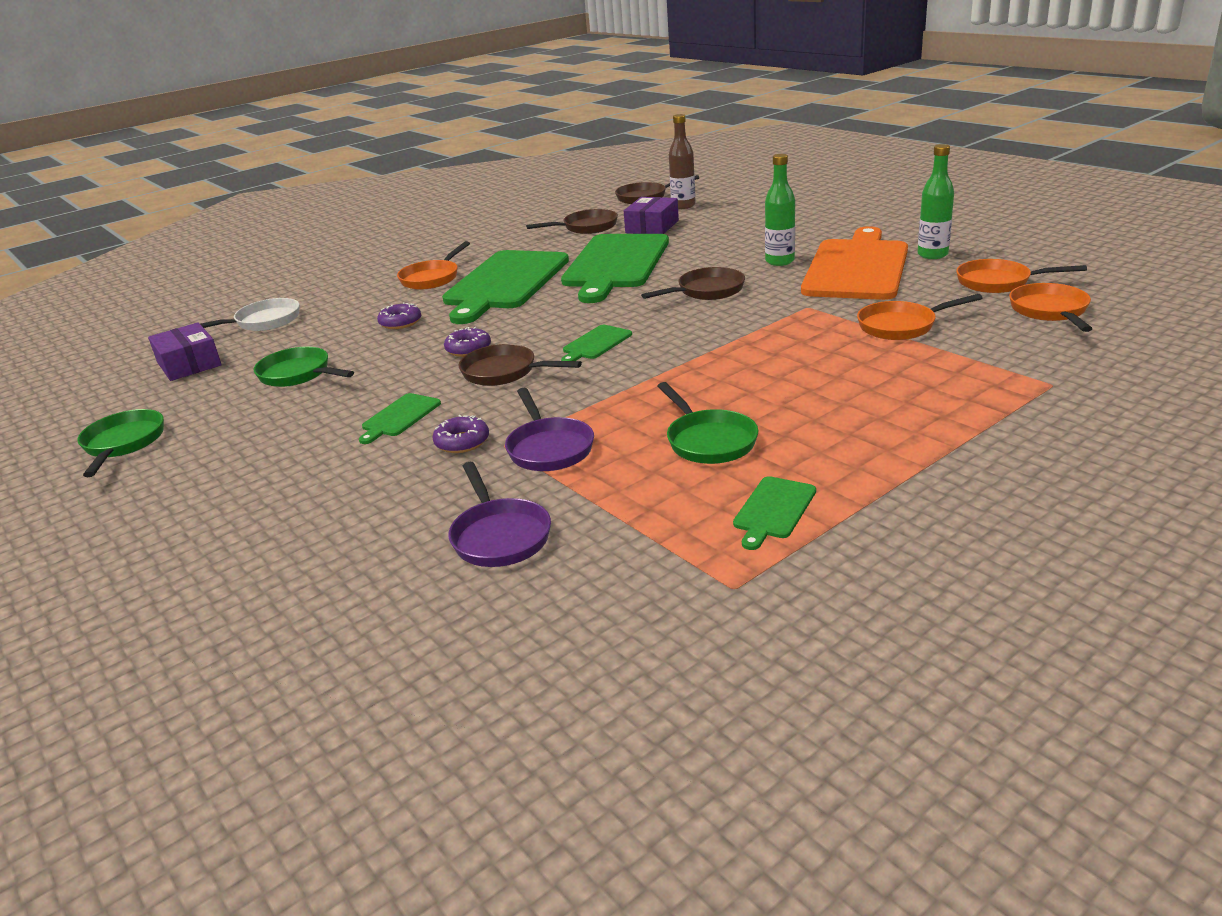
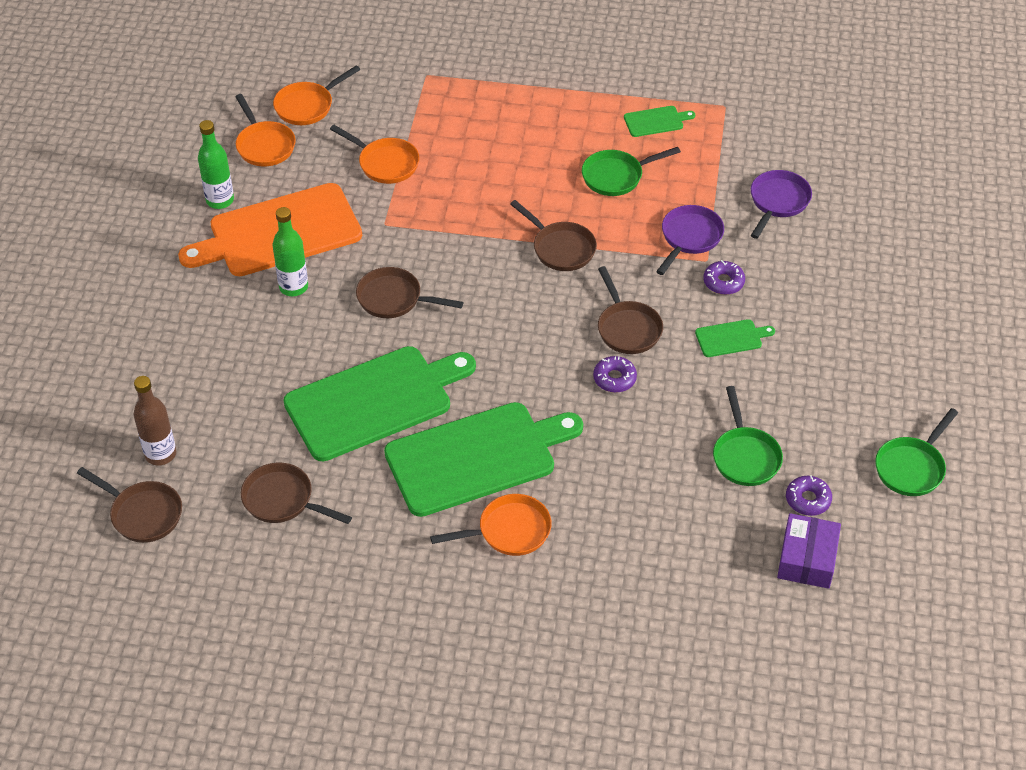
camera: 135 degrees left, 20 degrees up
(264, 322) = (702, 587): white pan -> none
(400, 322) = (613, 468): purple donut -> purple donut (808, 500)
(595, 344) = (542, 307): green cutting board -> none
(650, 374) = (561, 248): none -> brown pan
(652, 227) = (248, 439): purple box -> none
(708, 441) = (616, 176): green pan -> green pan turned 135 degrees counterclockwise

